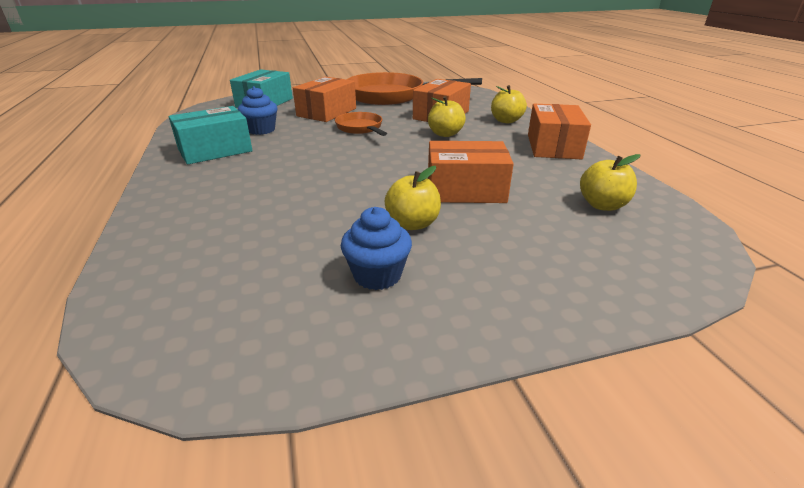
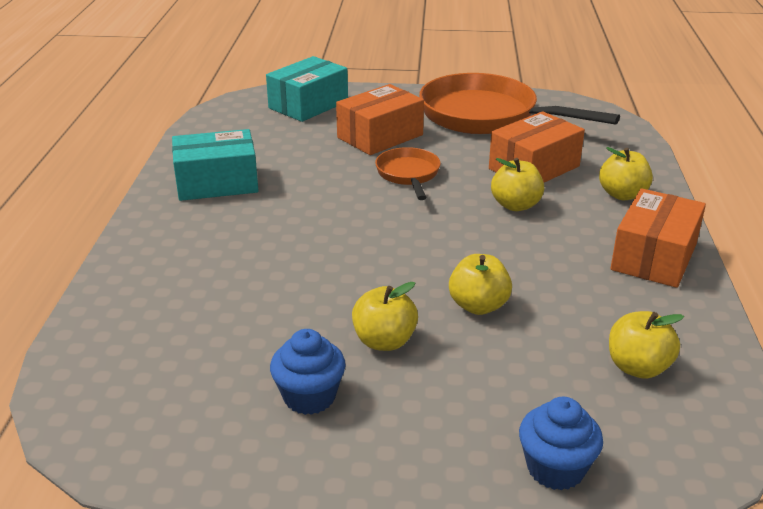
camera: 20 degrees right, 0 degrees up
(261, 130) = (283, 156): blue cupcake -> blue cupcake (555, 468)
(465, 190) = (478, 306): orange box -> yellow apple

